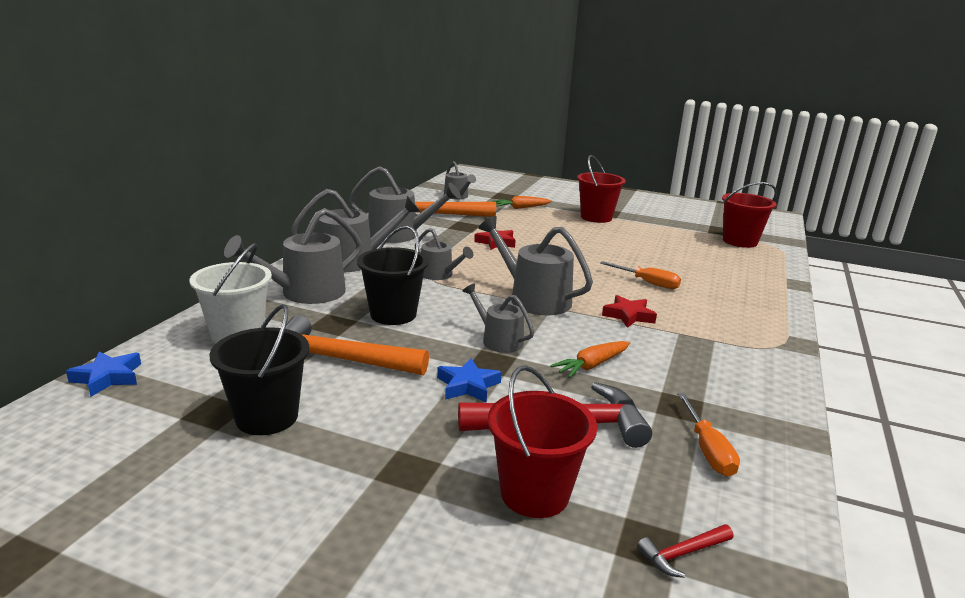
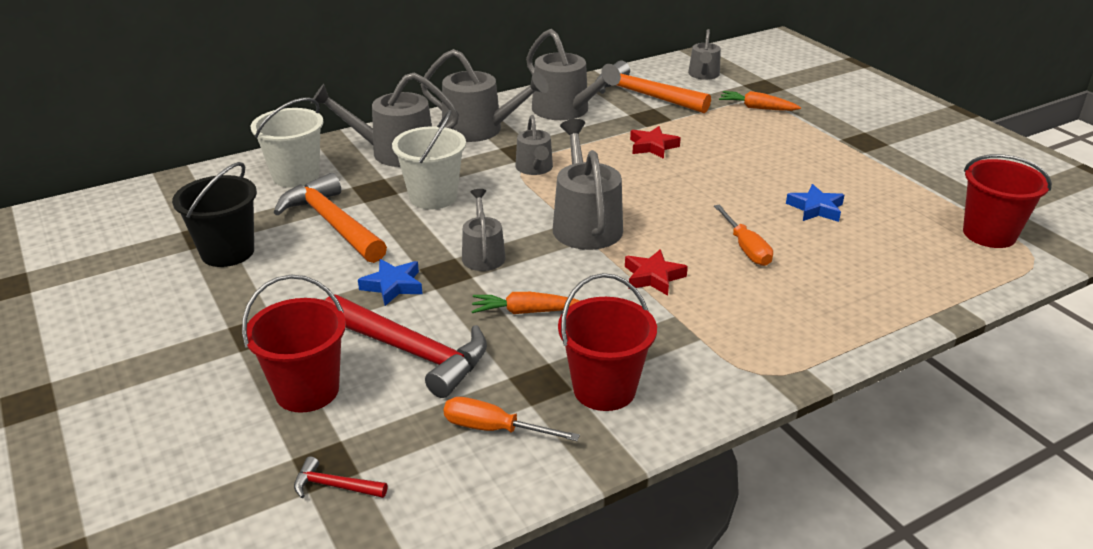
camera: 40 degrees right, 10 degrees up
(108, 377) = (179, 183): blue star -> blue star (815, 208)
(393, 314) = (433, 197): black bucket -> white bucket
(596, 217) = (835, 145): red bucket -> red bucket (604, 389)
(707, 450) = (494, 429): orange screwdriver -> orange screwdriver turned 75 degrees clockwise

